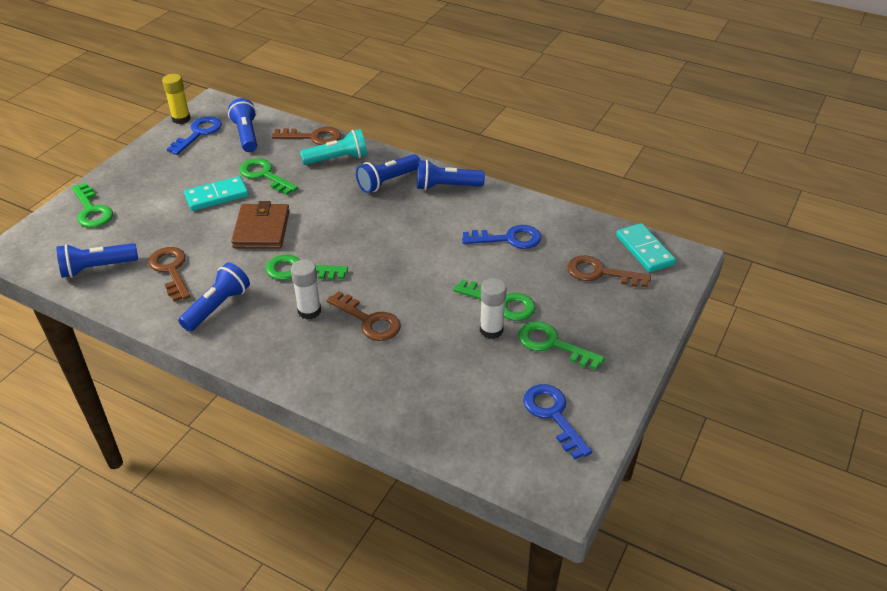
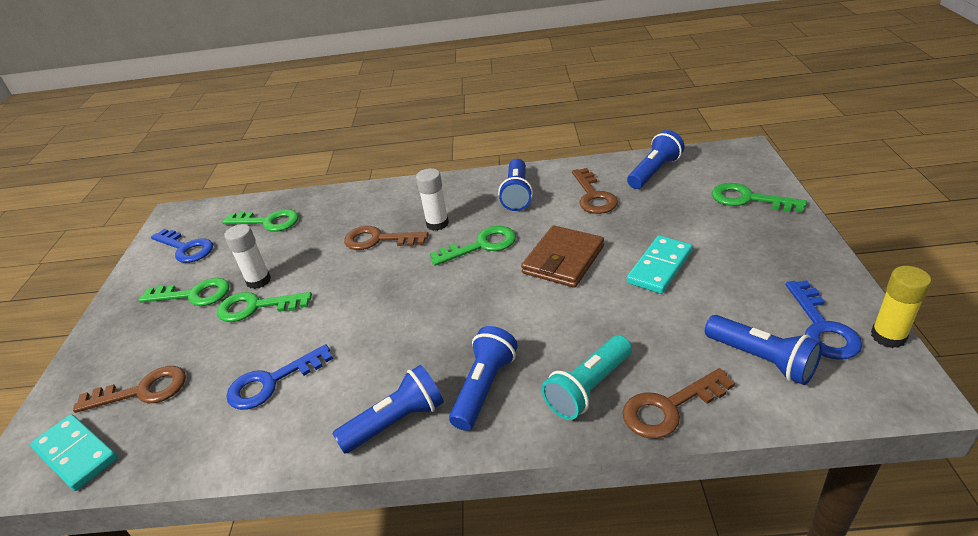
camera: 155 degrees right, 5 degrees down
(171, 270) = (593, 196): brown key -> brown key turned 45 degrees clockwise
(261, 229) = (563, 260): brown wallet -> brown wallet turned 60 degrees clockwise
(264, 175) = (647, 315): green key -> green key (268, 222)

